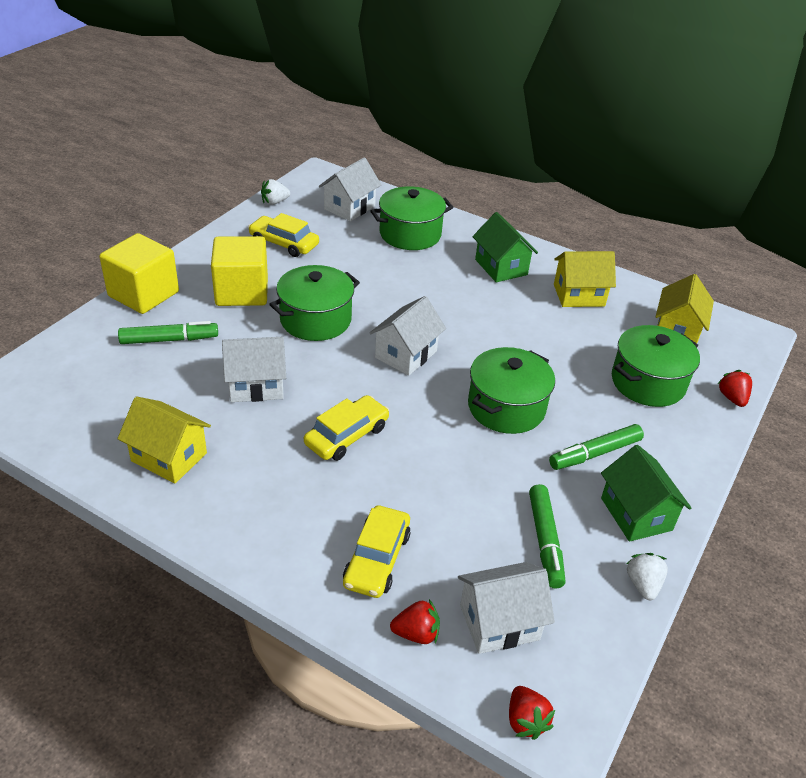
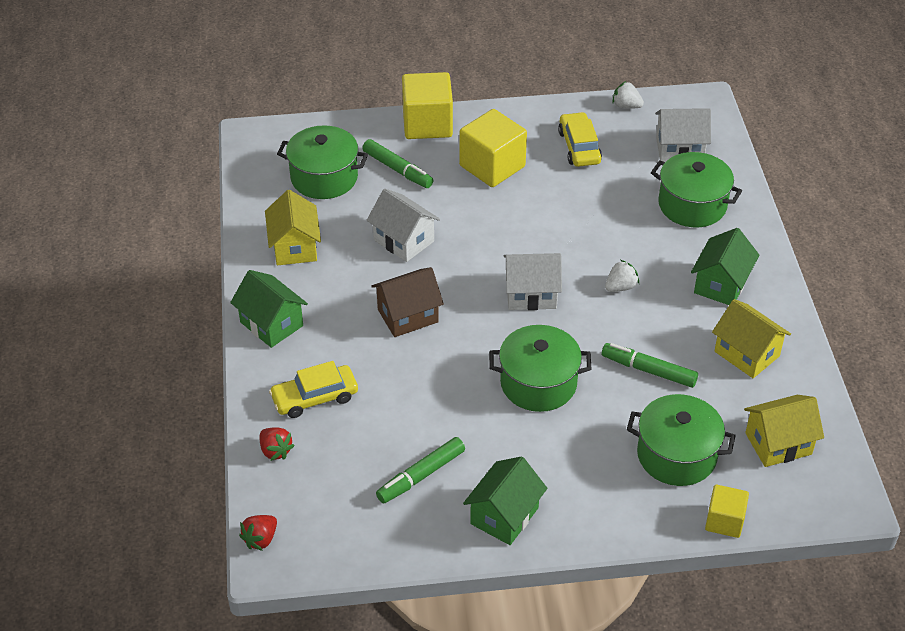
camera: 55 degrees right, 5 degrees up
(245, 534) = (271, 324): none -> green house
(315, 320) = (510, 223): green pot -> green pot (324, 177)
(347, 436) = (408, 316): yellow car -> brown house
(499, 622) = (324, 487): white house -> none
(595, 453) = (545, 461): green marker -> green marker (648, 370)
(643, 584) = (435, 550): white strawberry -> white strawberry (620, 287)
(732, 398) = (724, 521): red strawberry -> yellow cube

